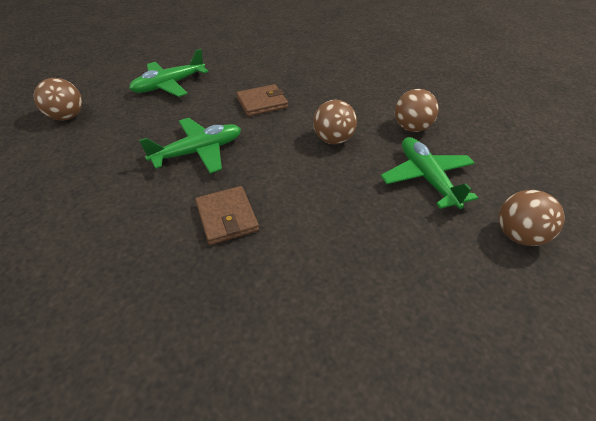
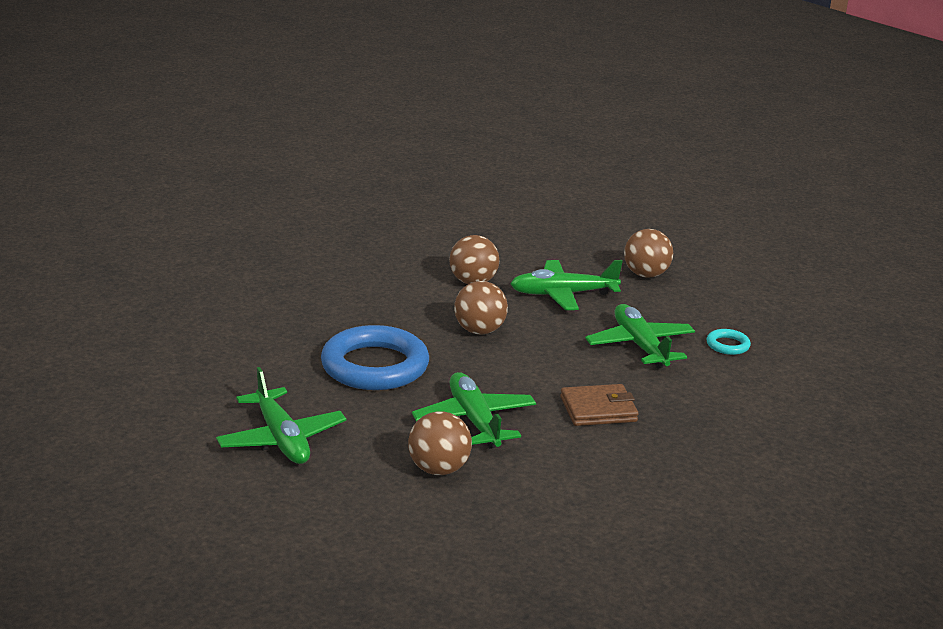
camera: 80 degrees left, 20 degrees down
(67, 116) = (338, 534): brown ball -> brown ball (438, 469)
(262, 103) = (375, 366): brown wallet -> blue ring
(355, 239) = (639, 346): none -> green plane
(396, 321) = (727, 345): none -> turquoise ring

